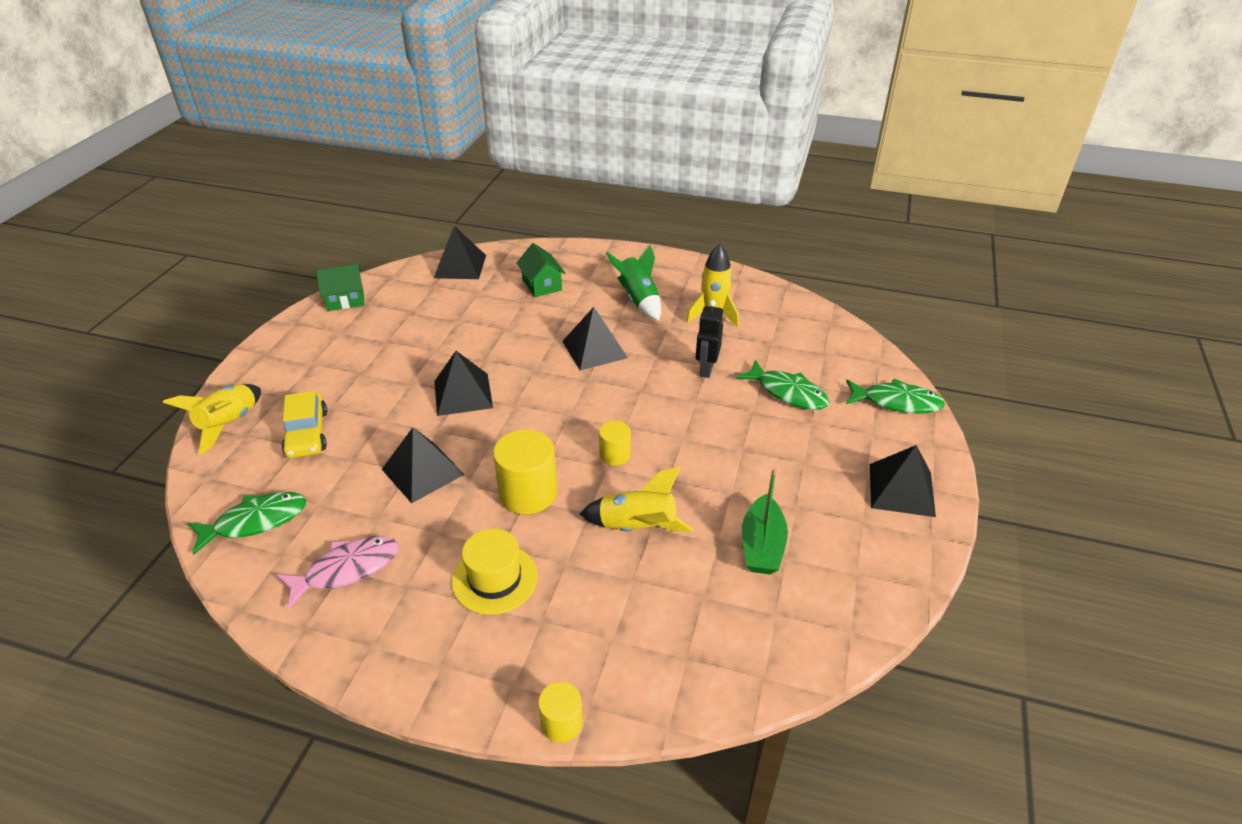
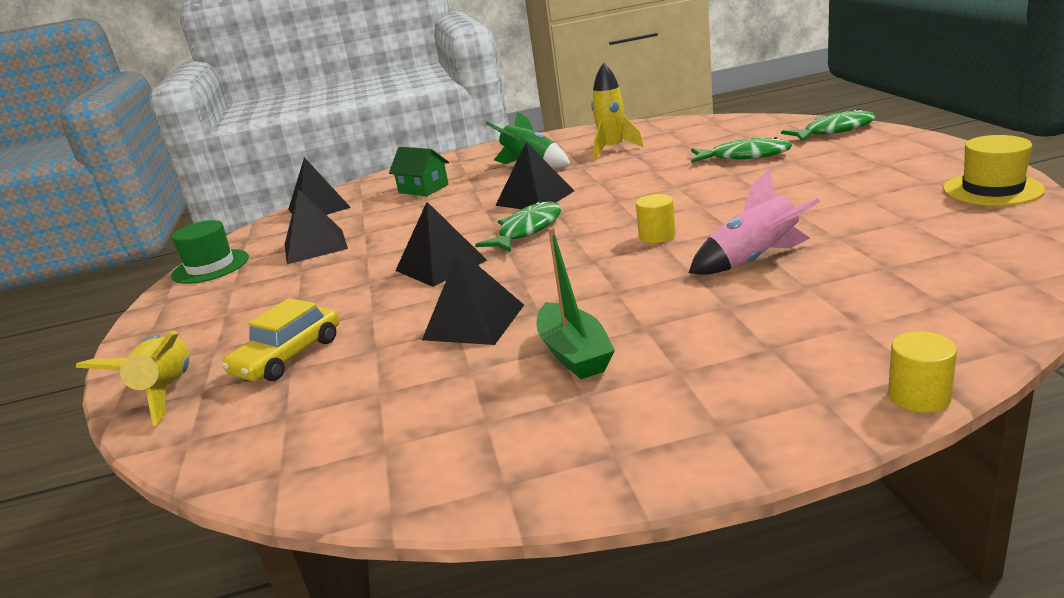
camera: 25 degrees left, 15 degrees down
(255, 521) = (310, 441): green fish -> green fish (527, 230)
(307, 433) = (288, 356): yellow car -> yellow car turned 75 degrees clockwise
(345, 300) = (210, 267): green house -> green hat
(347, 569) = (491, 419): pink fish -> none
(495, 579) = (673, 347): yellow hat -> yellow hat (992, 189)
(528, 493) = (612, 287): yellow cylinder -> none
(637, 528) = (754, 260): yellow rocket -> pink rocket
(706, 369) = (655, 171): black robot -> none
(762, 545) = (877, 224): green boat -> green boat (574, 354)
(901, 490) = (922, 160): black pyramid -> black pyramid (315, 246)

